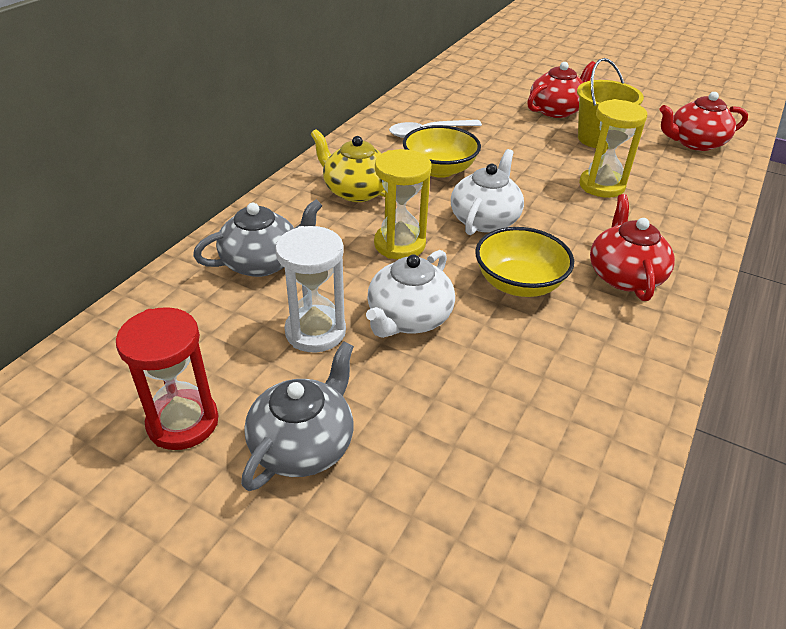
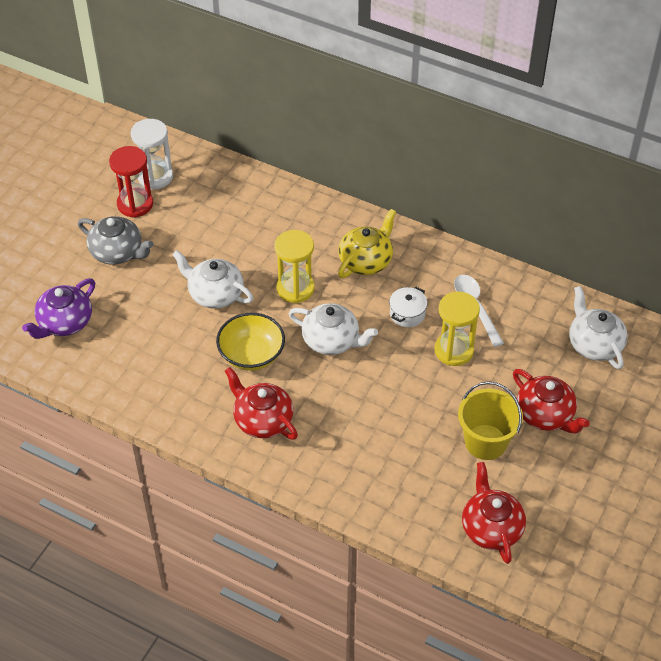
camera: 90 degrees right, 10 degrees up
(262, 262) = (271, 217): grey teapot -> none
(315, 331) = (202, 250): white hourglass -> white hourglass (155, 176)
(439, 169) = (407, 314): yellow bowl -> white pot
(470, 85) = (594, 344): none -> white teapot
(482, 523) = (64, 323): none -> purple teapot
(601, 186) = (393, 428): yellow hourglass -> yellow hourglass (454, 350)
(624, 276) = (262, 420): red teapot -> red teapot turned 135 degrees counterclockwise

